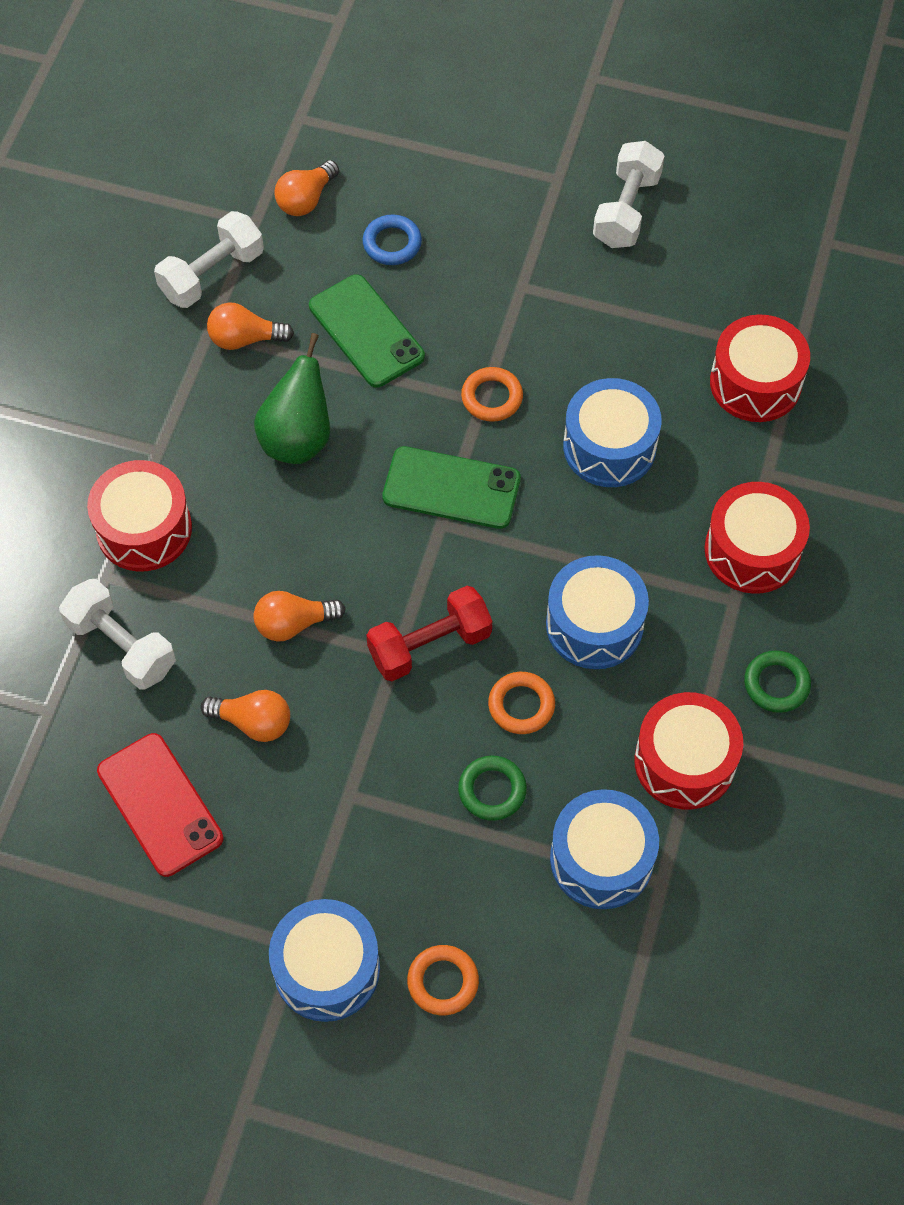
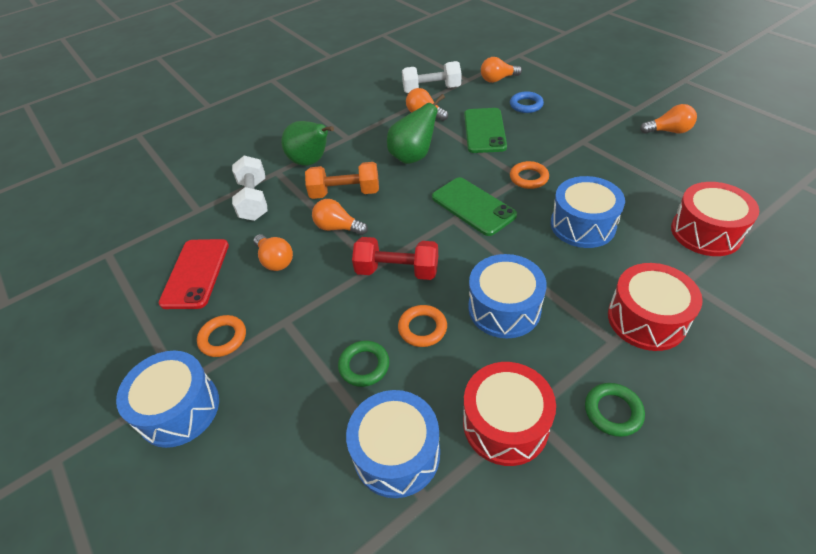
camera: 40 degrees right, 15 degrees down
(144, 529) = (311, 162): red drum -> green pear
(251, 559) = (345, 193): none -> orange dumbbell
(443, 982) = (229, 465): orange ring -> orange ring (223, 338)
(626, 210) = (668, 131): white dumbbell -> orange light bulb

